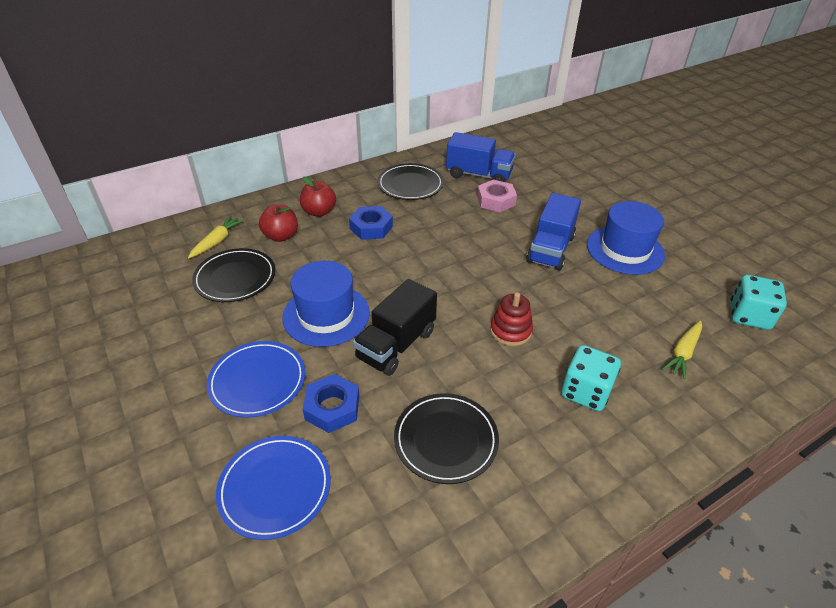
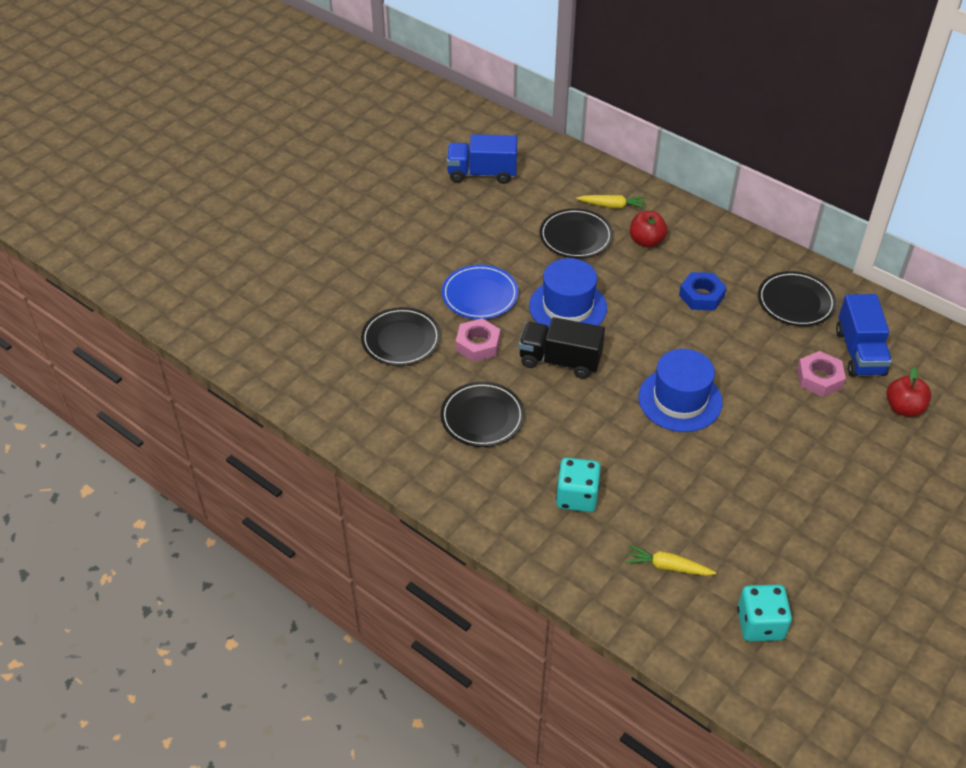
camera: 70 degrees right, 5 degrees up
(275, 488) = (401, 339): blue plate -> black plate
(319, 212) = (699, 252): red apple -> red apple (903, 408)
(332, 408) = (478, 344): blue nut -> pink nut
(510, 331) = (621, 432): red stacking toy -> none
(550, 249) = (763, 440): blue truck -> blue truck (482, 173)
(625, 250) = (806, 505): blue hat -> blue hat (680, 400)

